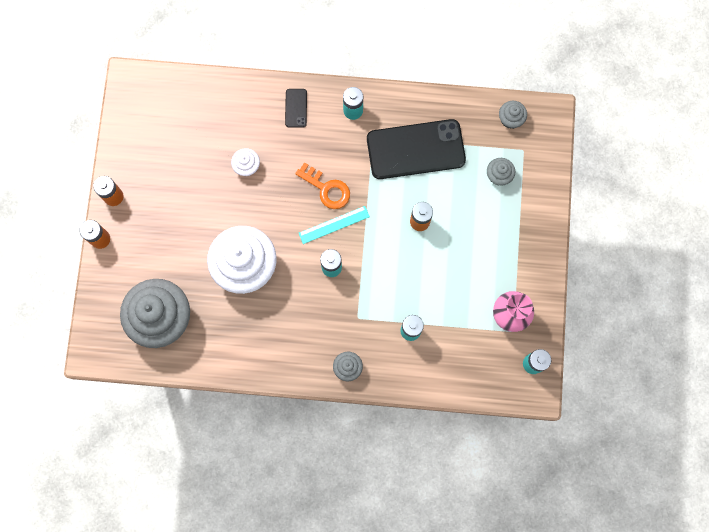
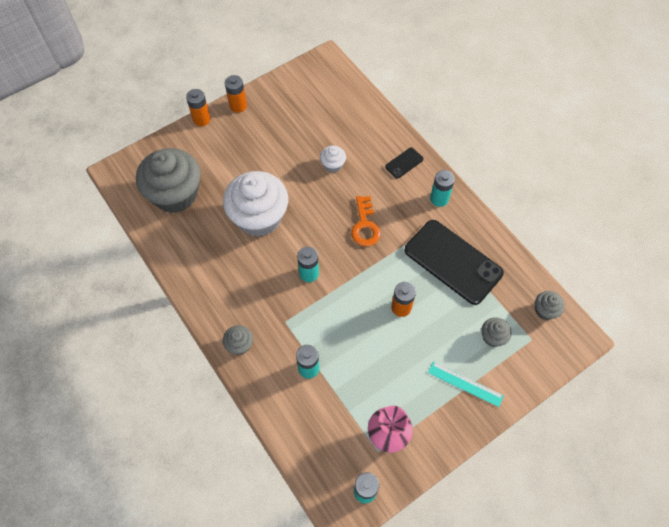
camera: 50 degrees right, 15 degrees down
(334, 225) = (342, 251): turquoise ruler -> turquoise ruler (465, 384)

